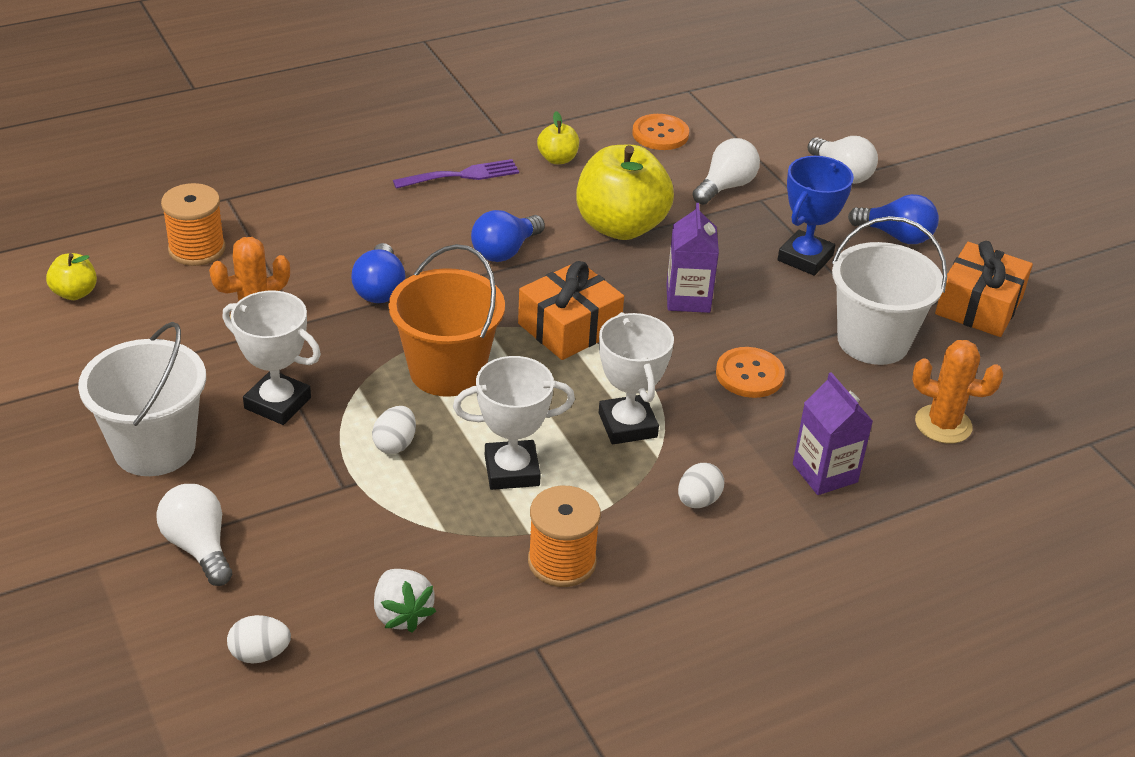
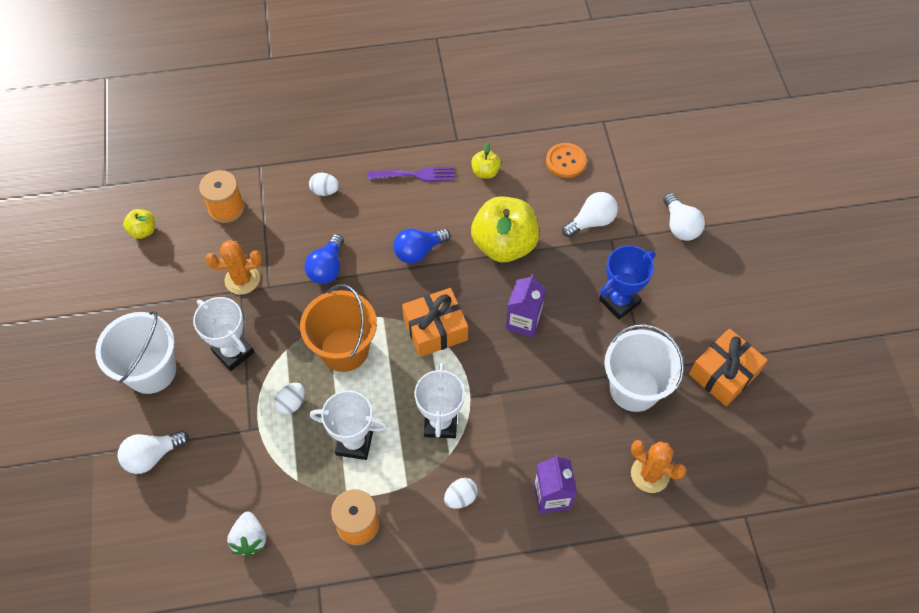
camera: 20 degrees right, 20 degrees up
(199, 547) = (152, 456): white light bulb -> white light bulb turned 105 degrees counterclockwise
(260, 654) = (161, 546): white egg -> white egg (325, 191)
(749, 374) = (537, 398): orange button -> none
(896, 236) = (693, 294): blue light bulb -> none

